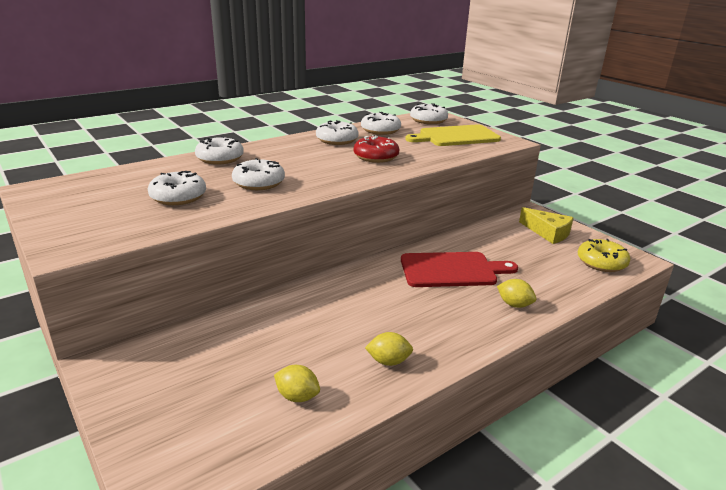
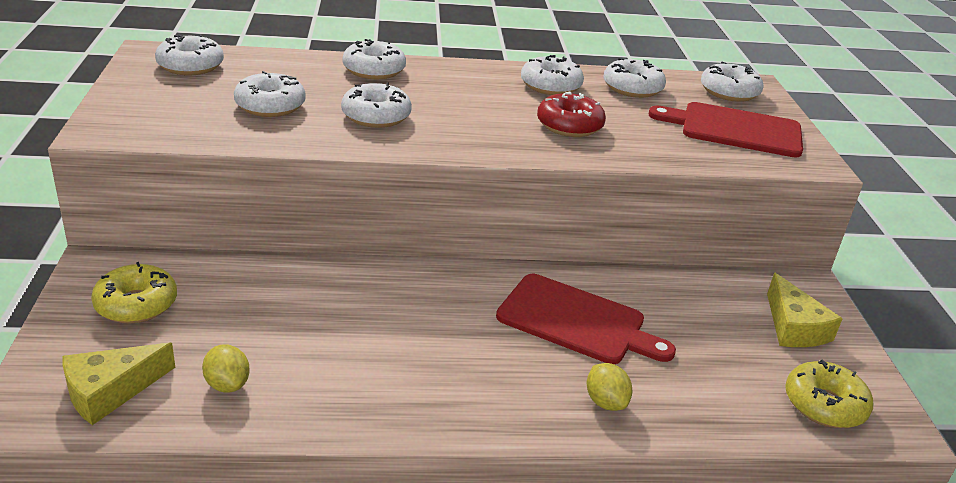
camera: 30 degrees right, 5 degrees up
(81, 189) = (190, 66): none -> white donut
(167, 376) = (136, 304): none -> yellow donut
(217, 443) = (110, 391): none -> yellow cheese
(388, 361) = (362, 395): yellow lemon -> none
(456, 136) = (735, 129): yellow cutting board -> red cutting board

